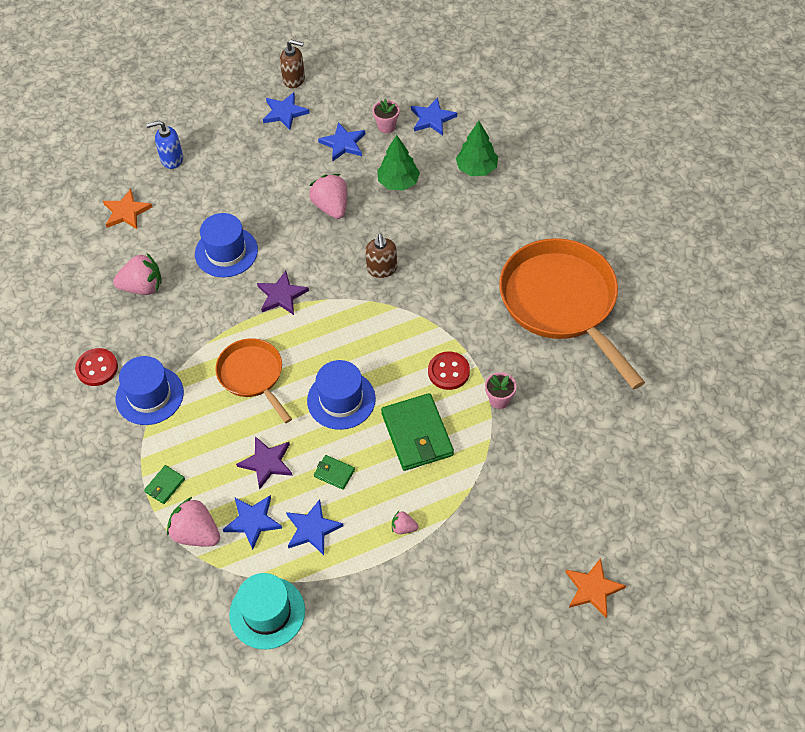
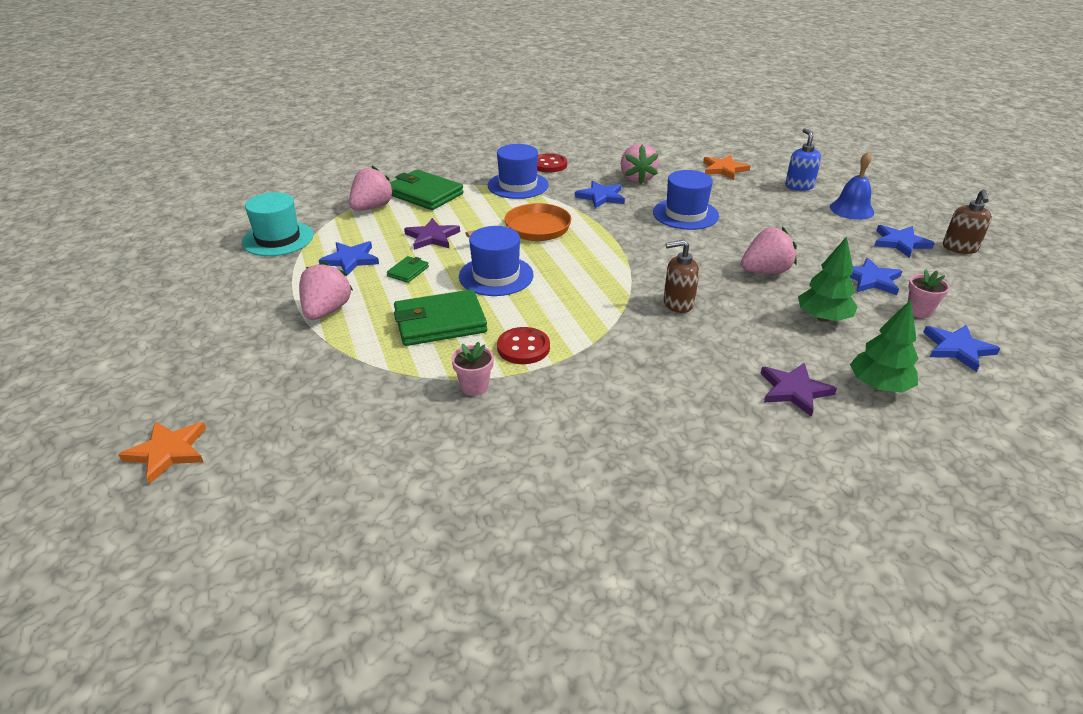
camera: 90 degrees right, 20 degrees down
(165, 485) = (424, 194): green wallet -> green wallet, size x2.13
(223, 131) = (851, 209): none -> blue bell
(253, 521) = (372, 231): blue star -> blue star (601, 197)
(281, 295) = (633, 243): purple star -> purple star (794, 390)
(403, 528) = (326, 311): pink strawberry -> pink strawberry, size x2.00
(562, 303) = (636, 459): orange pan -> none

